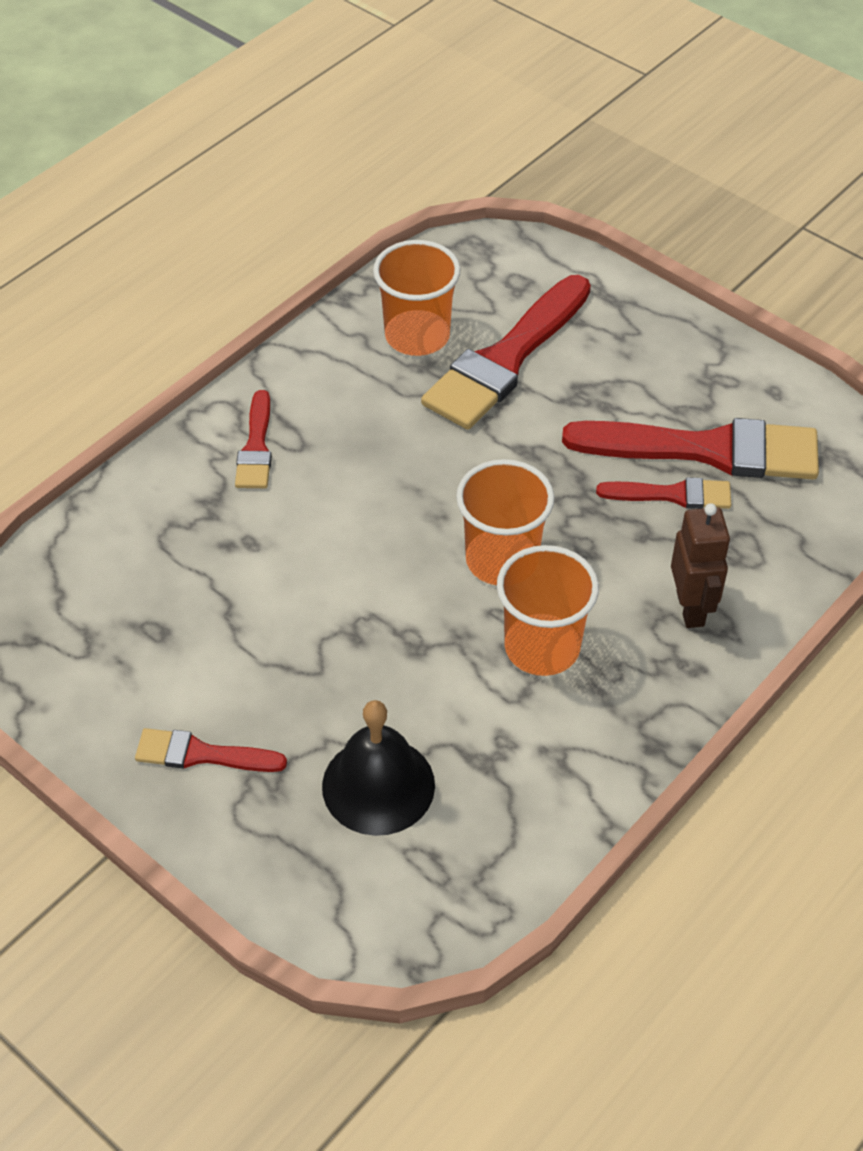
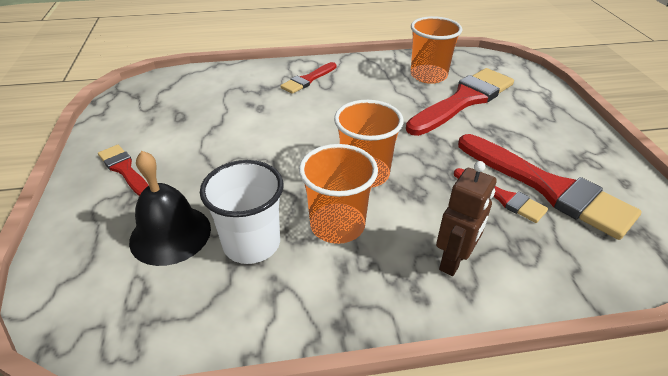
camera: 40 degrees right, 10 degrees down
(479, 731) = (251, 243): none -> white cup
(505, 359) = (464, 100): red brush -> red brush turned 150 degrees clockwise

